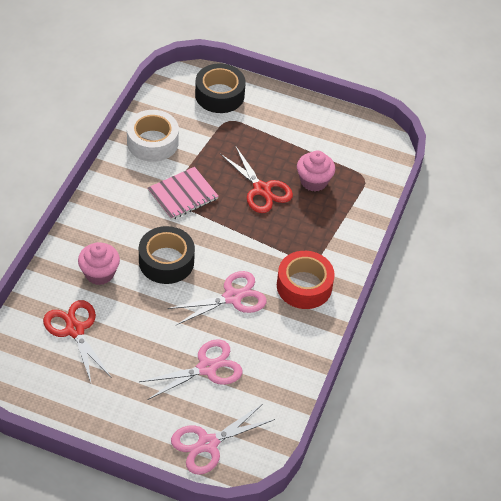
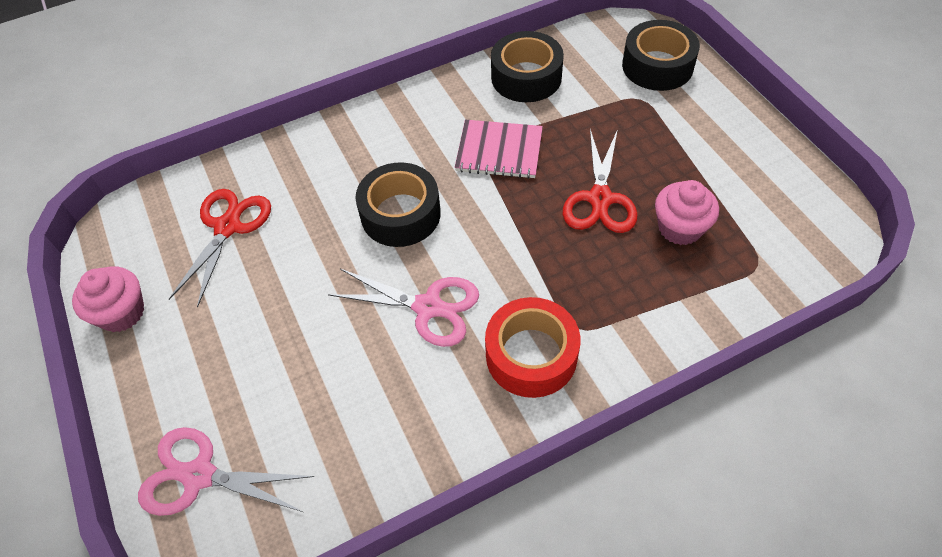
camera: 50 degrees right, 5 degrees up
(99, 273) = (319, 182): pink cupcake -> pink cupcake (122, 313)
(152, 142) = (526, 77): white tape -> black tape
(207, 368) = (305, 374): pink scissors -> none

